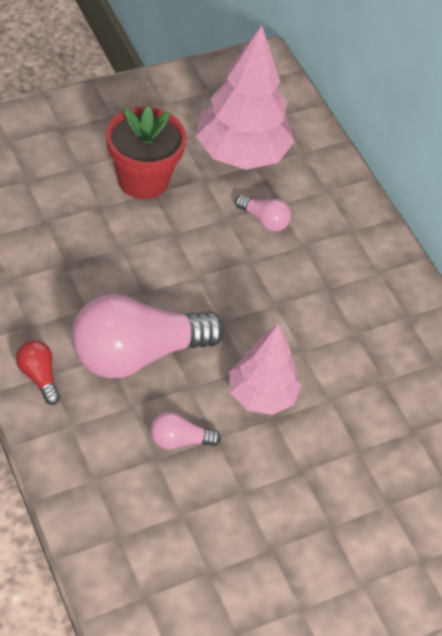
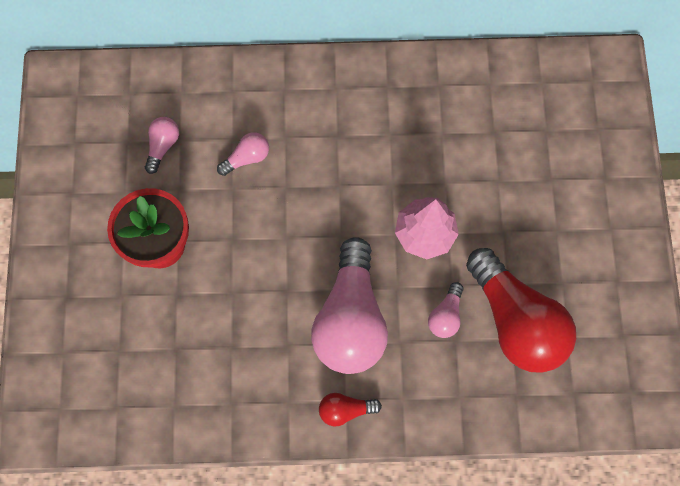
camera: 60 degrees left, 20 degrees up
(204, 511) = (516, 321): none -> red light bulb
(241, 154) = (163, 146): pink tree -> pink light bulb

